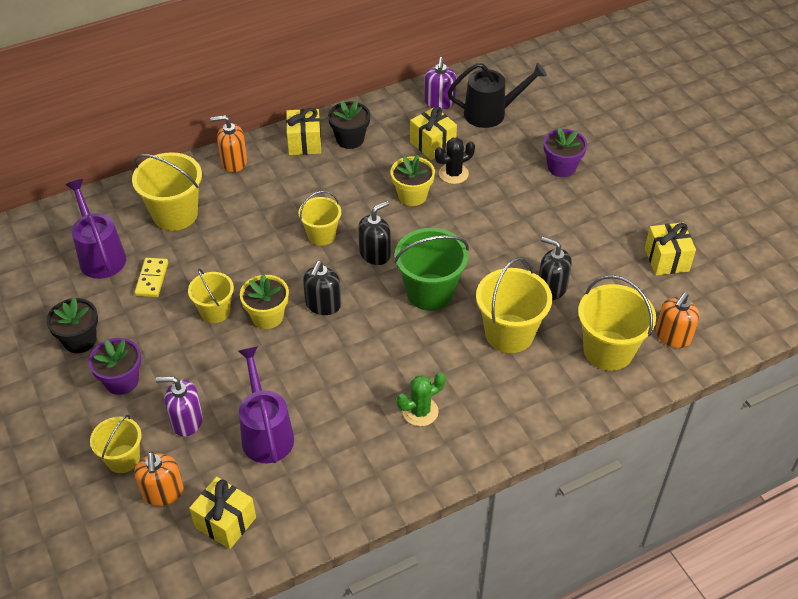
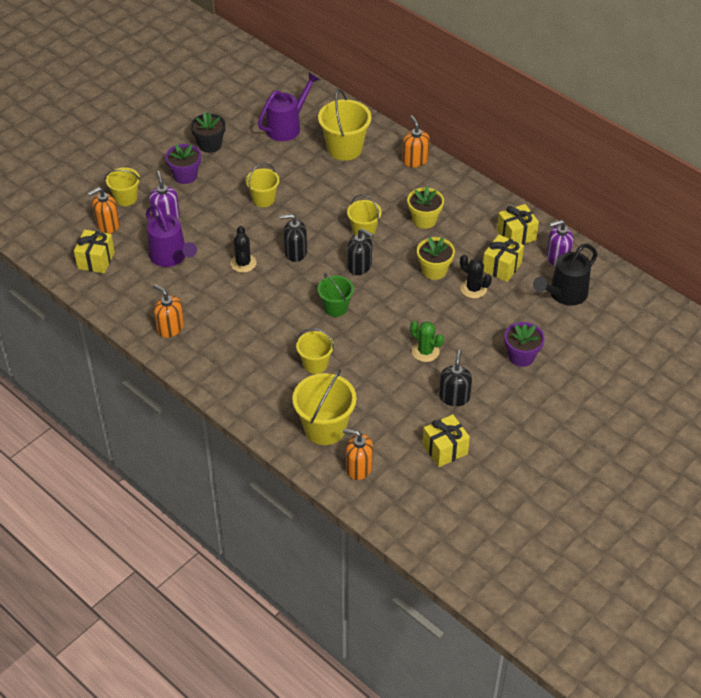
camera: 70 degrees right, 0 degrees up
(152, 279) = (278, 158): yellow domino -> none
(265, 432) = (171, 257): purple watering can -> purple watering can turned 90 degrees clockwise
(267, 316) = (271, 227): yellow flower pot -> yellow flower pot (424, 220)
(304, 143) = (458, 192): yellow gift -> yellow gift (516, 235)
(315, 359) = (243, 263): none -> black cactus
(350, 139) = (478, 216): black flower pot -> none
(391, 463) = (170, 328): none -> orange soap dispenser
(420, 411) = (220, 331): green cactus -> green cactus (425, 351)
(430, 292) = (335, 307): green bucket -> green bucket, size x0.62
(491, 113) = (564, 295): black watering can -> black watering can turned 75 degrees clockwise
(509, 333) = (315, 364): yellow bucket -> yellow bucket, size x0.62
(551, 288) = (375, 379): black soap dispenser -> black soap dispenser (454, 397)

